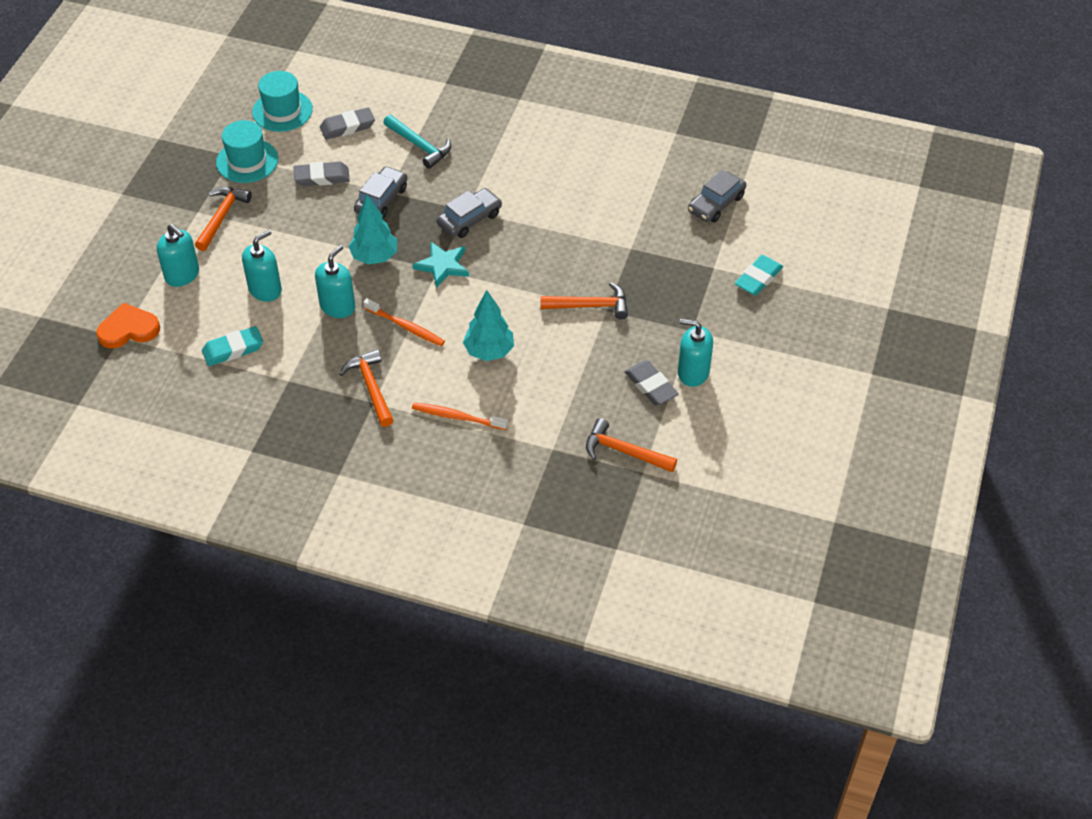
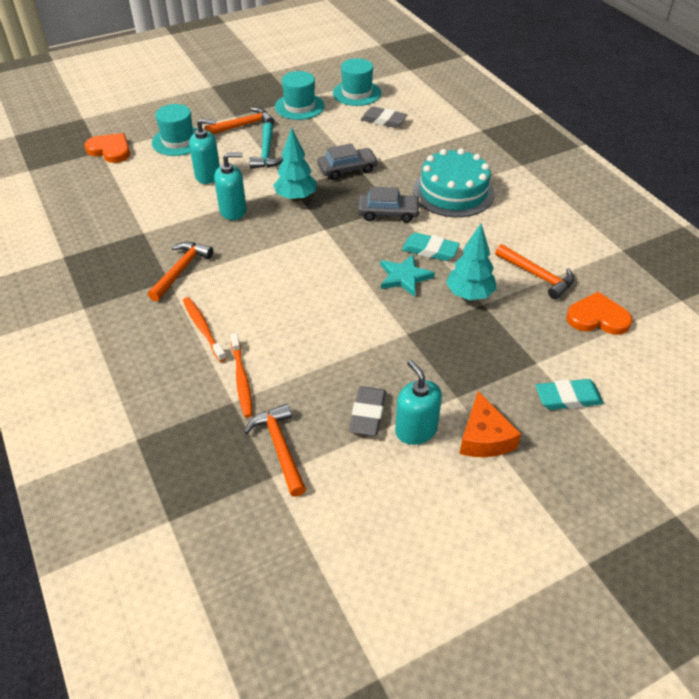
camera: 45 degrees right, 5 degrees down
(182, 275) = (178, 141): turquoise soap dispenser -> turquoise hat
(233, 349) = (142, 195): turquoise eraser -> turquoise eraser (430, 250)
(322, 177) = (329, 137): grey eraser -> none
(406, 327) = (255, 250): orange toothbrush -> orange toothbrush (242, 380)
(420, 146) = (414, 154): turquoise hammer -> turquoise hammer (266, 153)
(443, 265) = (331, 229): turquoise star -> turquoise star (404, 277)
(489, 351) = (284, 302): turquoise tree -> turquoise tree (469, 295)
(496, 163) = (453, 192): none -> turquoise cake
(590, 306) = (398, 322): orange hammer -> orange hammer (537, 276)
(716, 203) = (597, 317): grey car -> orange heart
(738, 344) = (484, 437): none -> orange cheese

